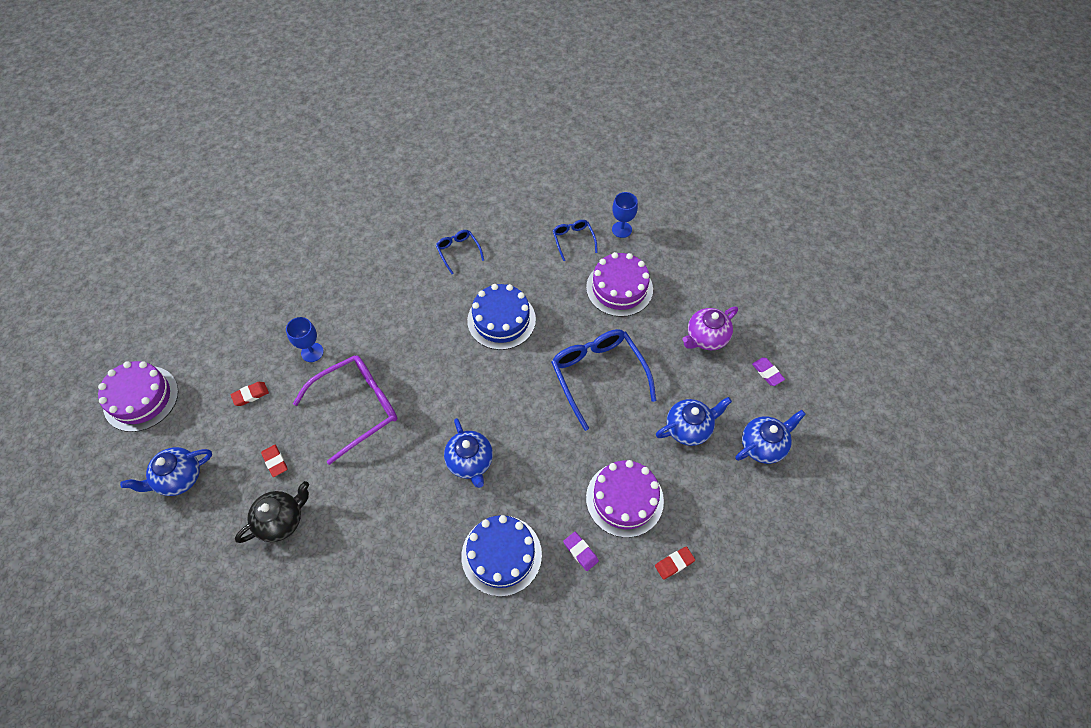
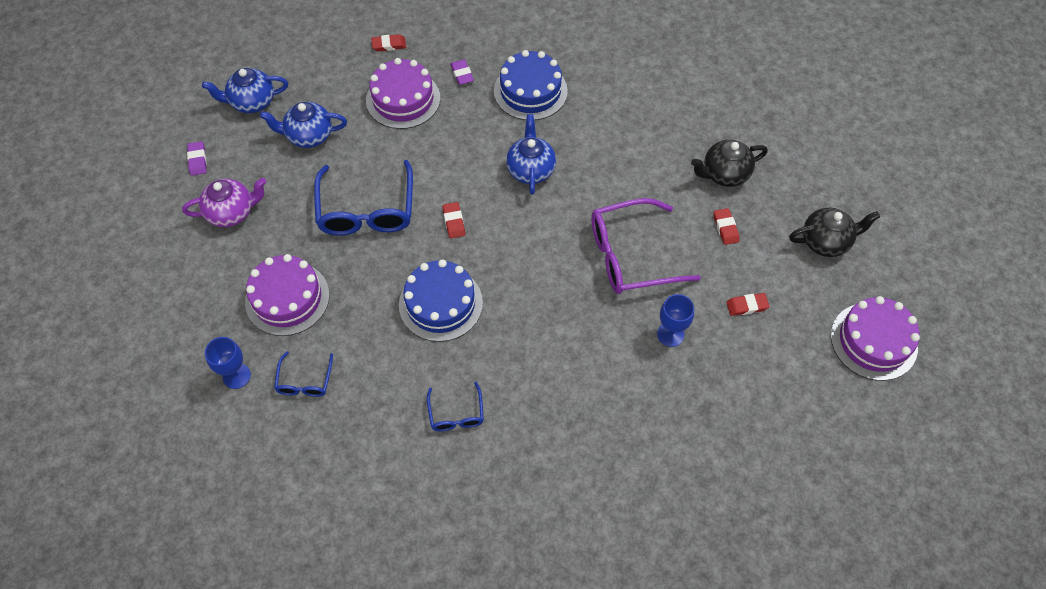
camera: 160 degrees left, 0 degrees up
(179, 478) = (826, 241): blue teapot -> black teapot
(519, 389) = (454, 222): none -> red eraser

